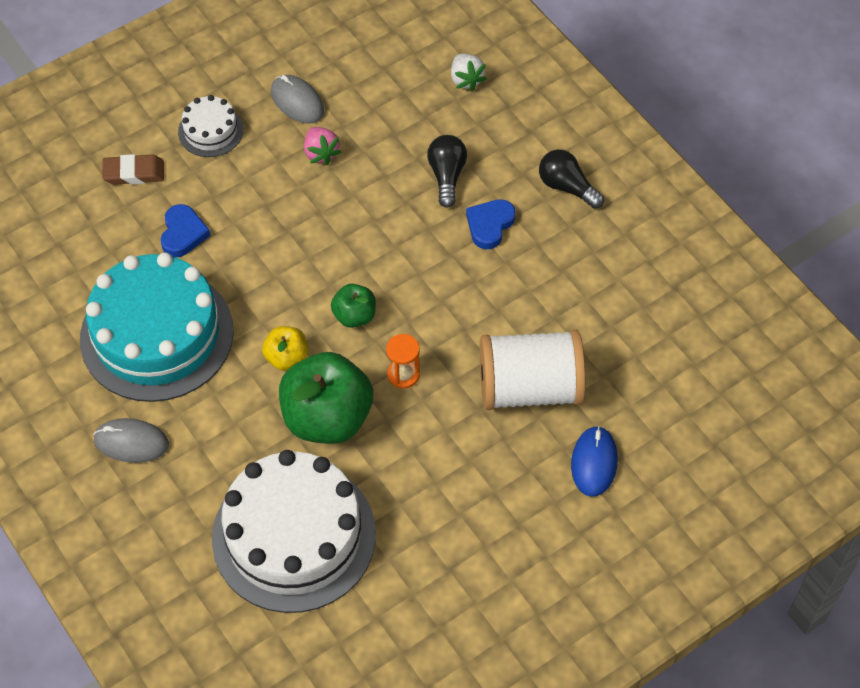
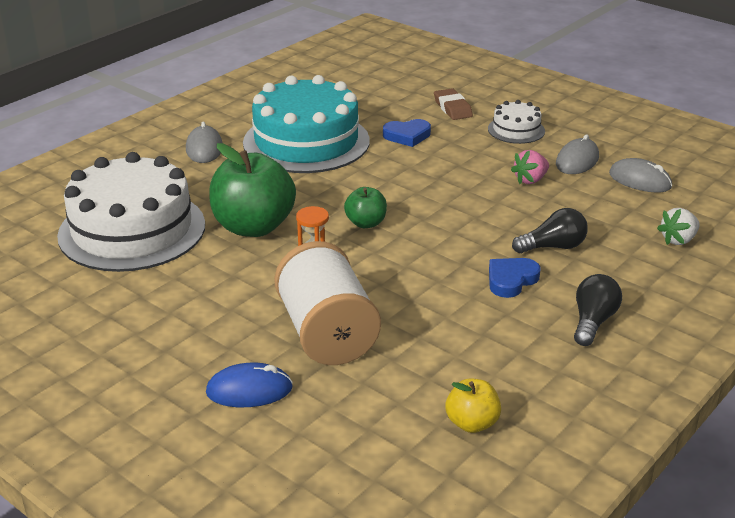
camera: 75 degrees right, 25 degrees down
(287, 358) = (307, 198): yellow apple -> yellow apple (472, 423)
(354, 66) = (640, 180): none -> grey mouse
(489, 225) = (511, 280): blue heart -> blue heart turned 60 degrees counterclockwise

